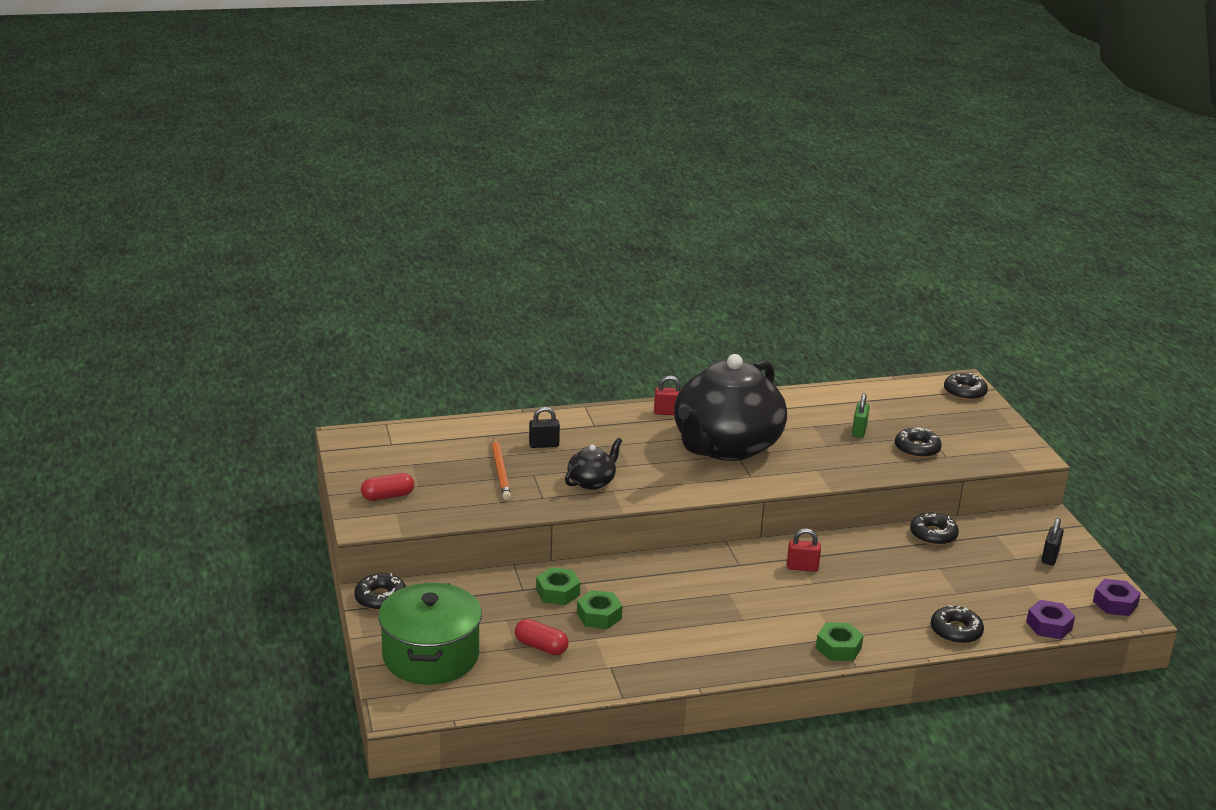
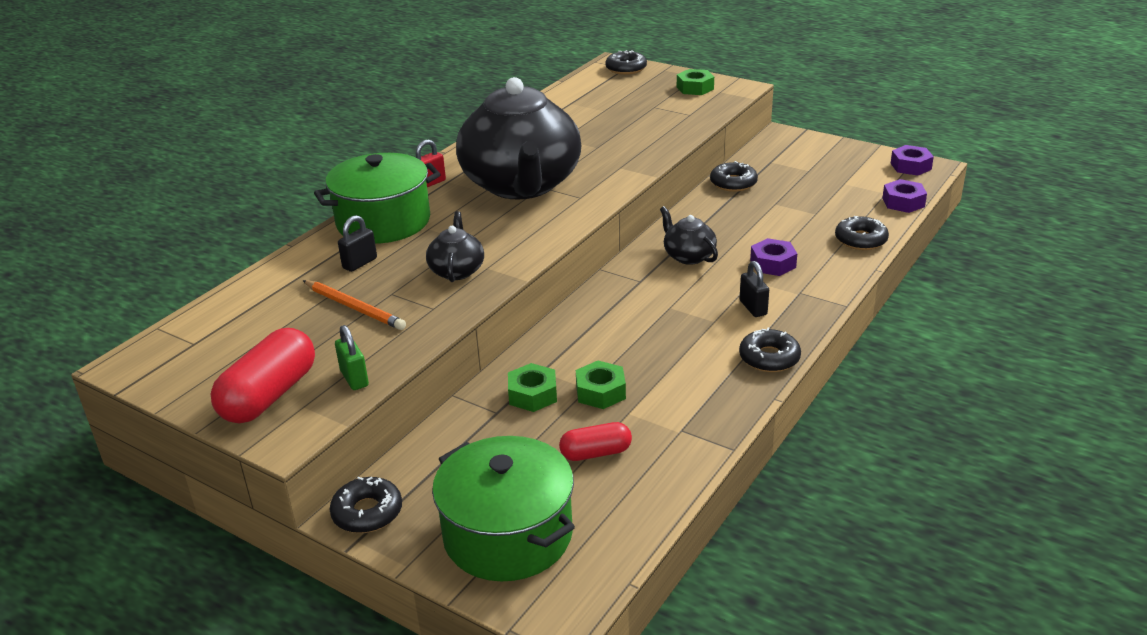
camera: 40 degrees left, 5 degrees up
(387, 496) = (269, 395): red capsule -> red capsule, size x1.72
(598, 424) = (383, 222): none -> green pot
(802, 567) = (688, 256): red padlock -> black teapot
(838, 648) = (813, 300): green nut -> green nut (695, 88)
(854, 608) = (773, 264): none -> purple nut
(859, 431) = (601, 126): green padlock -> green padlock (354, 378)
(917, 449) = (662, 119): black donut -> black donut (769, 358)
(1050, 557) = (826, 158): black padlock -> black padlock (753, 308)

